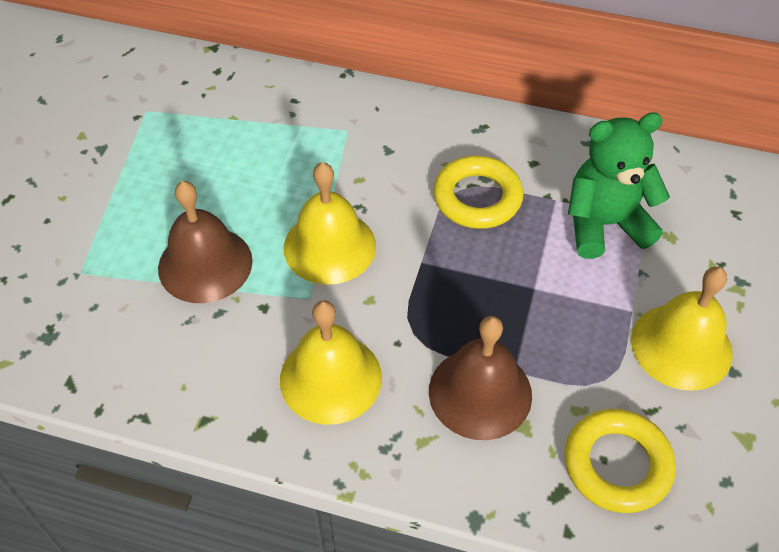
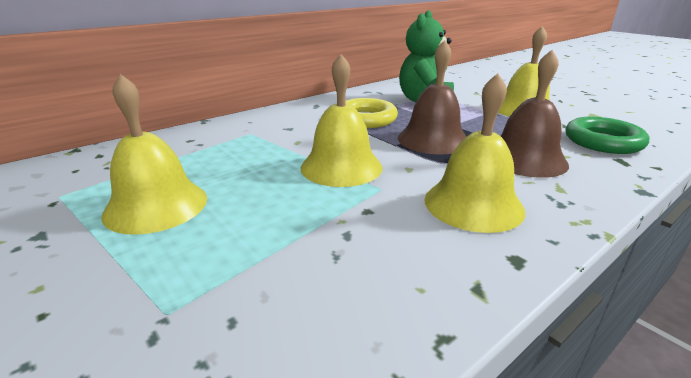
camera: 55 degrees left, 25 degrees down
(174, 175) = (156, 205): none -> yellow bell
(205, 264) = (281, 223): brown bell -> brown bell (433, 139)
(617, 464) = (603, 141): yellow ring -> green ring

